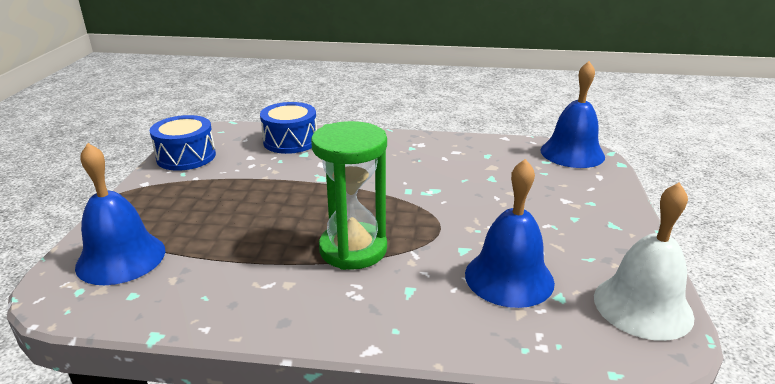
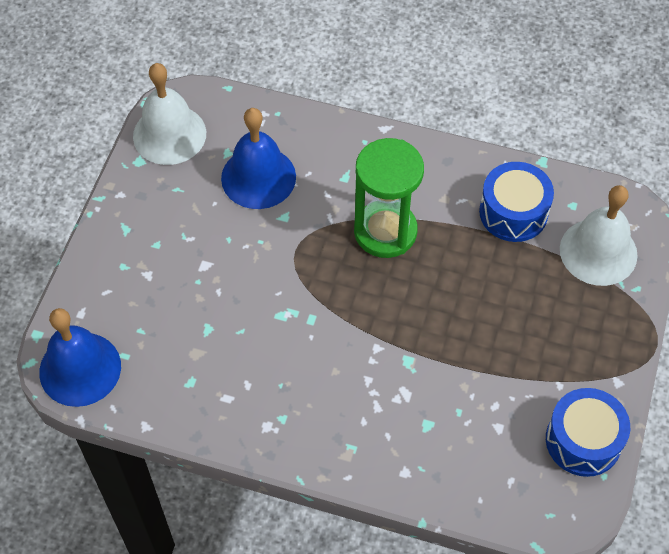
camera: 170 degrees left, 30 degrees up
(121, 258) = (598, 251): blue bell -> white bell
(290, 141) = (446, 463): blue drum -> blue drum (513, 212)

